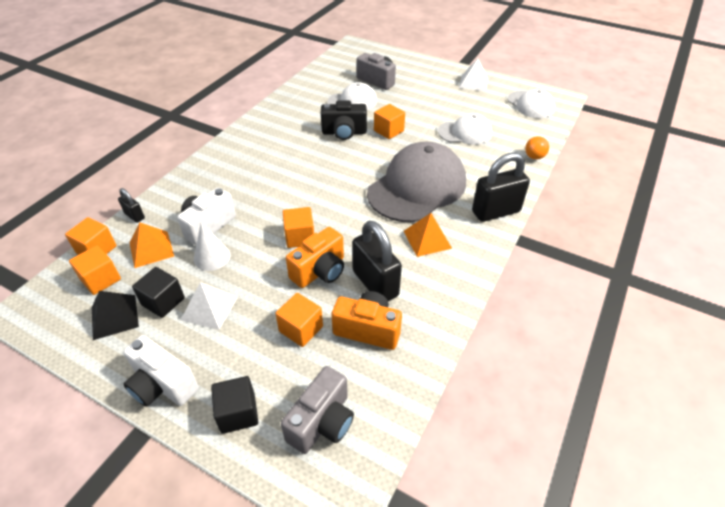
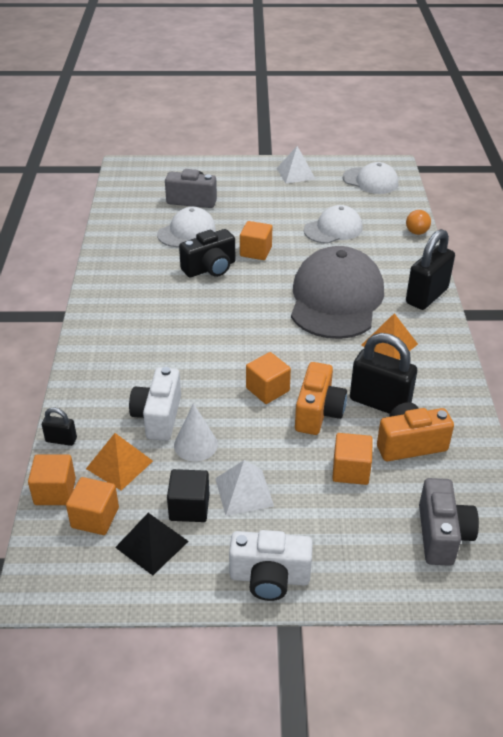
camera: 30 degrees left, 5 degrees down
(238, 413) = (364, 564): black cube -> none

